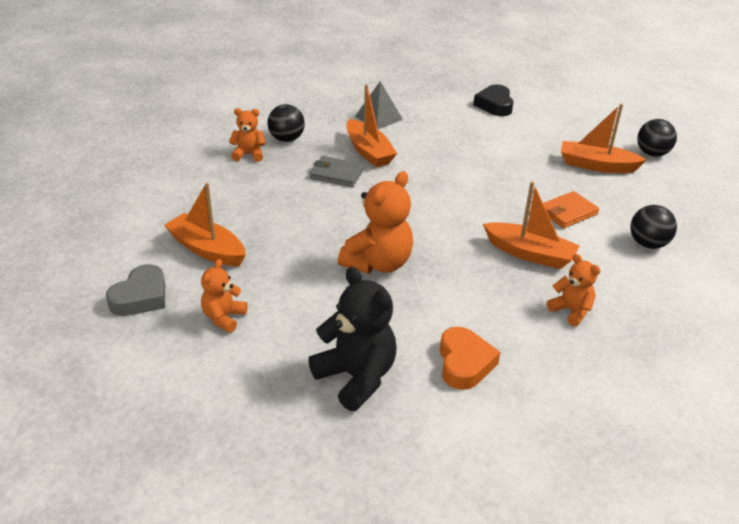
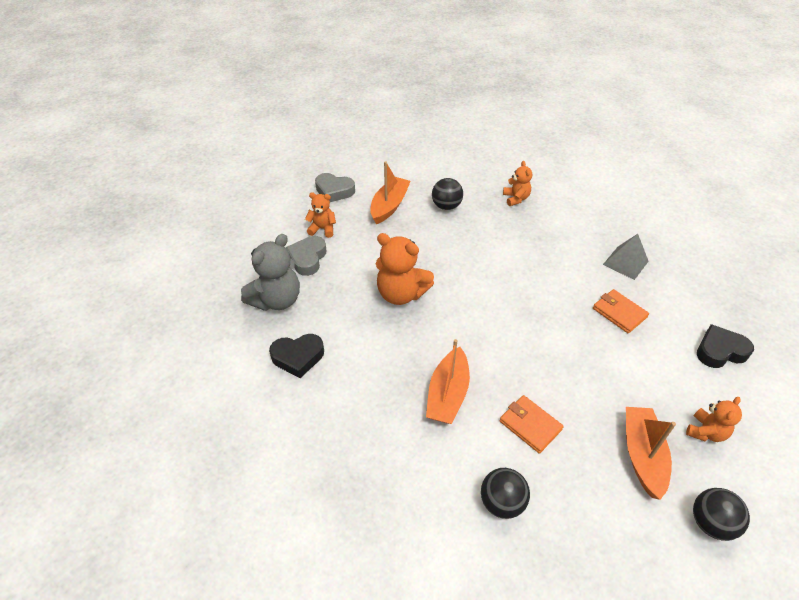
camera: 80 degrees right, 10 degrees up
(282, 339) = (307, 258): none -> grey heart
(286, 139) = (551, 213): black ball -> black ball (446, 206)
(337, 174) = (513, 251): grey wallet -> none
(356, 377) = (277, 300): black teddy bear -> grey teddy bear
(368, 151) = (560, 265): orange boat -> none
(442, 137) = (619, 313): none -> orange wallet
(464, 363) = (298, 357): orange heart -> black heart
(571, 311) = (374, 428): orange teddy bear -> orange teddy bear (705, 432)

